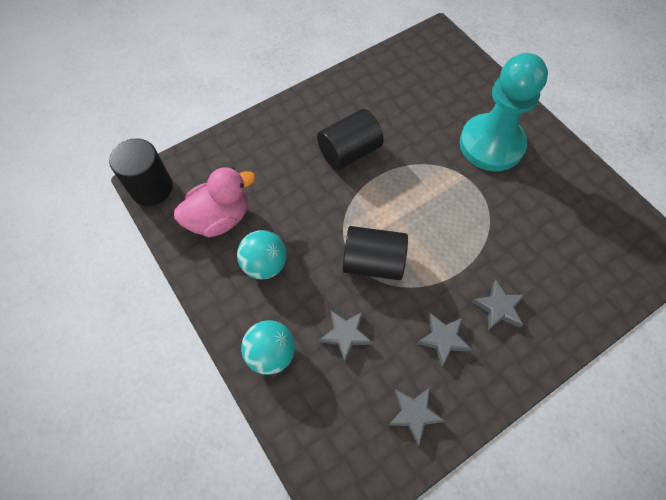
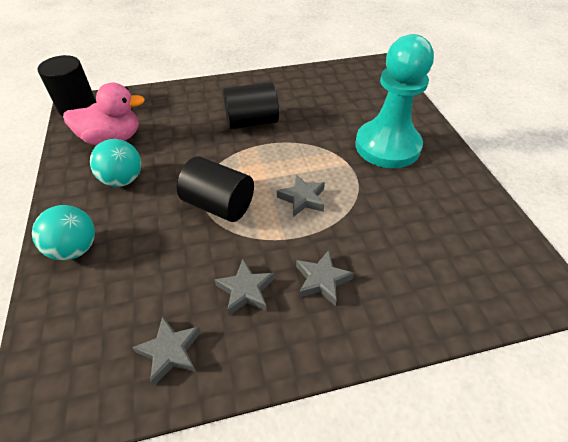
camera: 20 degrees right, 15 degrees down
(345, 335) = (152, 255): grey star -> grey star (302, 199)

